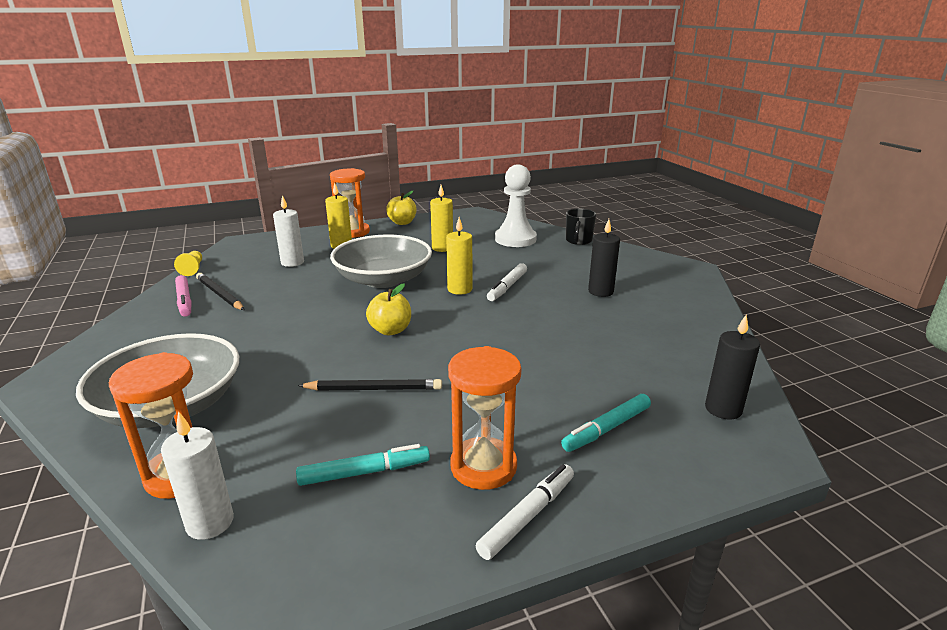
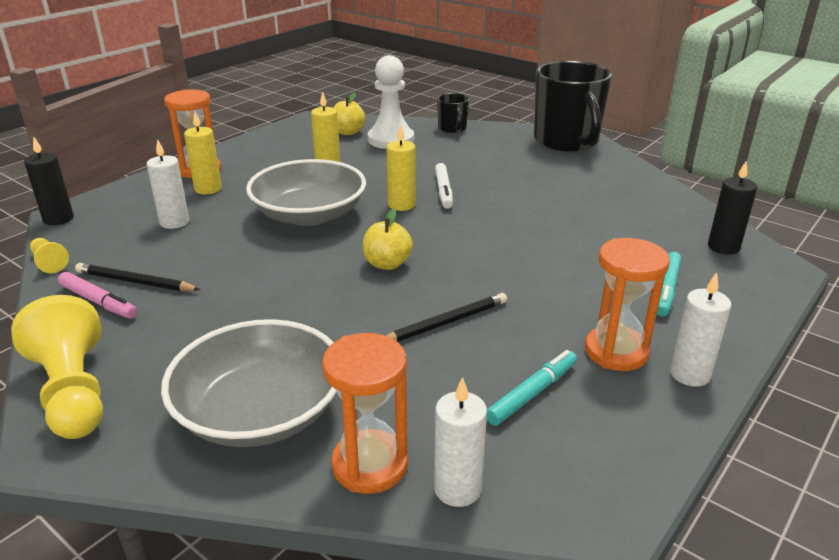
camera: 30 degrees left, 5 degrees up
(98, 351) = (73, 391): none -> yellow pawn
(402, 222) = (244, 146): yellow apple -> yellow apple (348, 132)
(528, 516) = (689, 374): white marker -> white candle
(600, 291) = (529, 174): black candle -> black candle (58, 219)
(673, 272) = (567, 141): none -> black mug

